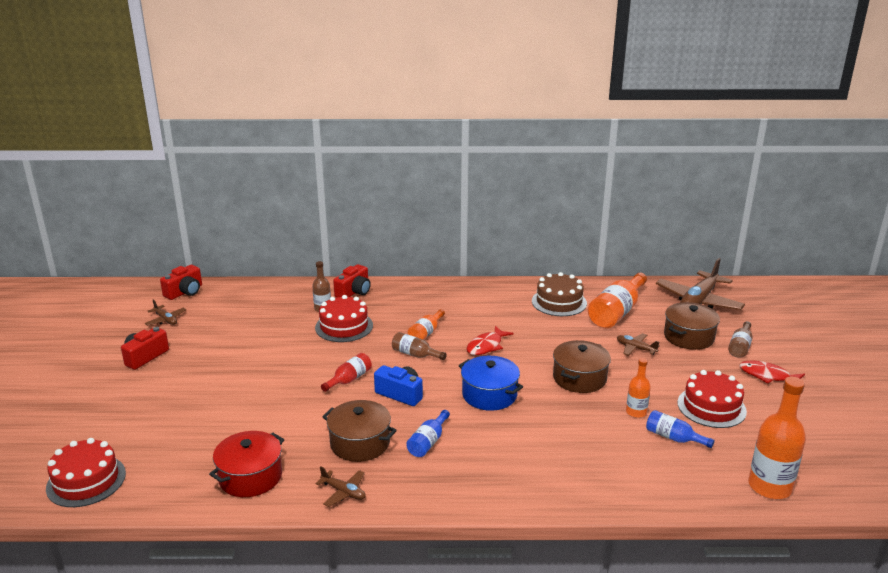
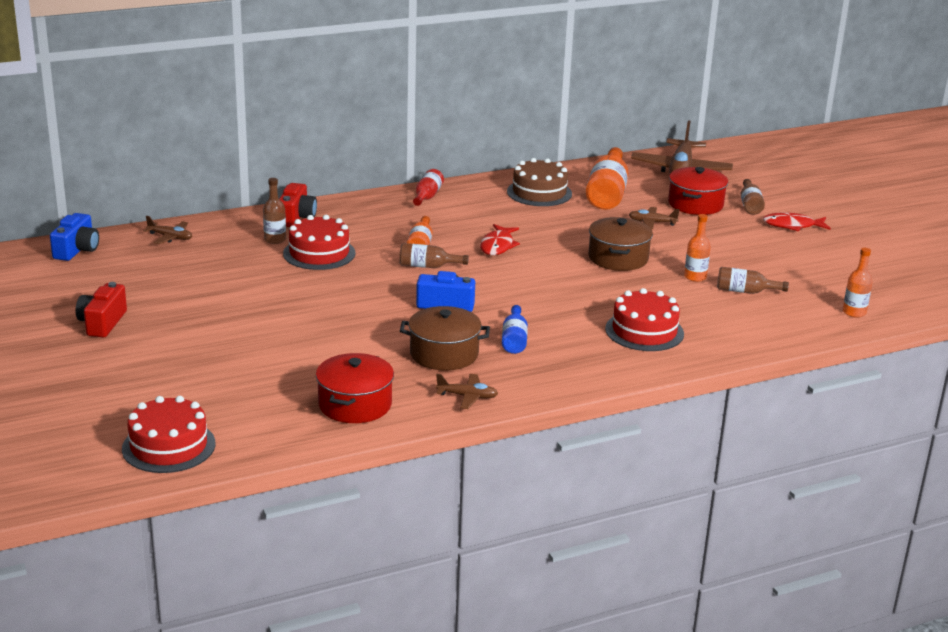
camera: 25 degrees left, 0 degrees up
(166, 320) = (85, 282): brown plane -> brown plane (170, 237)
(185, 292) = (77, 250): red camera -> blue camera
(349, 380) = (376, 301): red bottle -> red bottle (427, 196)
(489, 395) = (540, 288): blue pot -> none
(673, 438) = (745, 291): blue bottle -> brown bottle
(689, 337) = (695, 204): brown pot -> red pot
(711, 407) = (760, 260): red cake -> red cake (644, 331)
(769, 486) = (854, 312): orange bottle -> orange bottle, size x0.55

